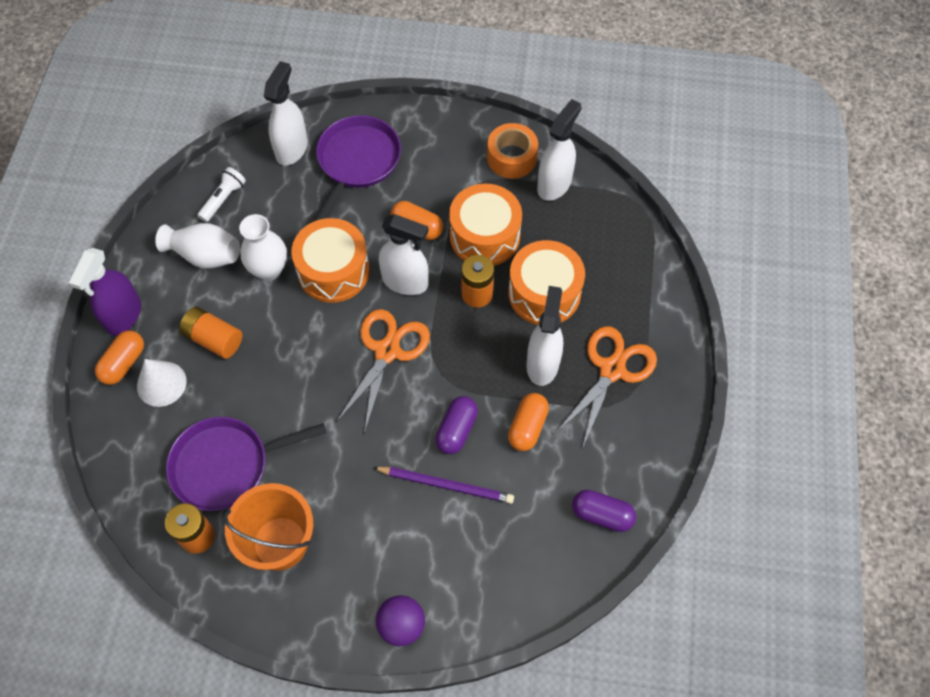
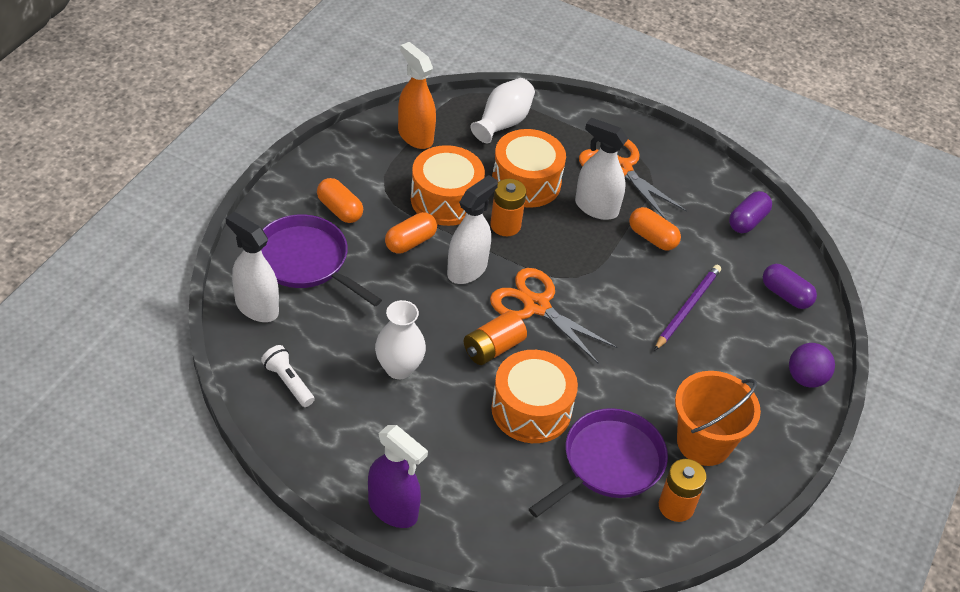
camera: 75 degrees left, 15 degrees down
(124, 363) = (453, 523): orange capsule -> orange capsule (339, 210)
(161, 383) = (493, 495): white cone -> none
(205, 255) = (353, 417): white vase -> white vase (503, 123)
(214, 339) = (460, 436): orange battery -> orange battery (493, 348)
(226, 465) = (608, 463): purple pan -> purple pan turned 135 degrees counterclockwise
(333, 271) = (427, 318): orange drum -> orange drum (531, 409)
(456, 430) = (637, 284): purple capsule -> purple capsule (785, 295)
(511, 158) = (369, 152): orange tape -> none
(554, 184) = (415, 136): white spray bottle -> orange spray bottle

